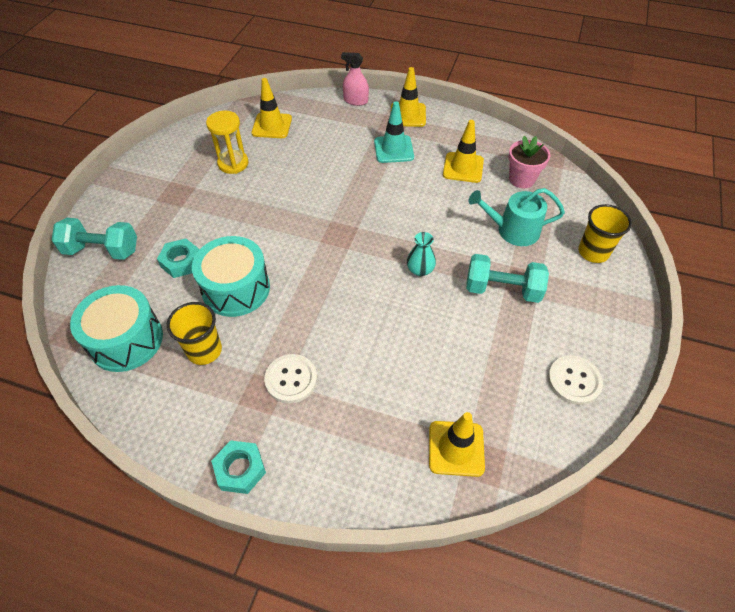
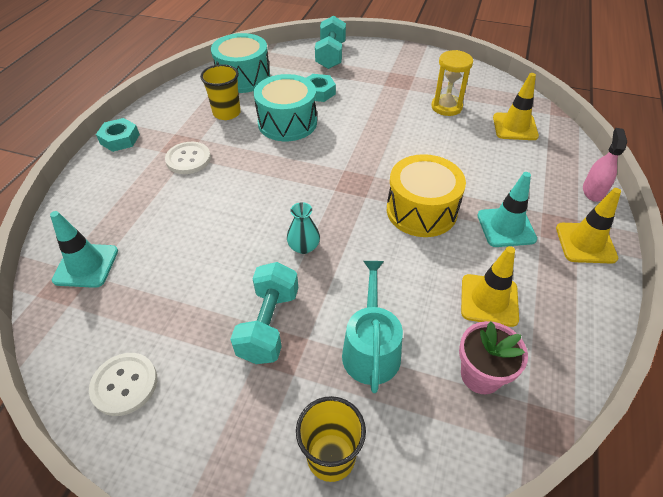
camera: 90 degrees right, 5 degrees down
(376, 193) = (421, 210): none -> yellow drum
(456, 448) = (86, 265): yellow traffic cone -> turquoise traffic cone

